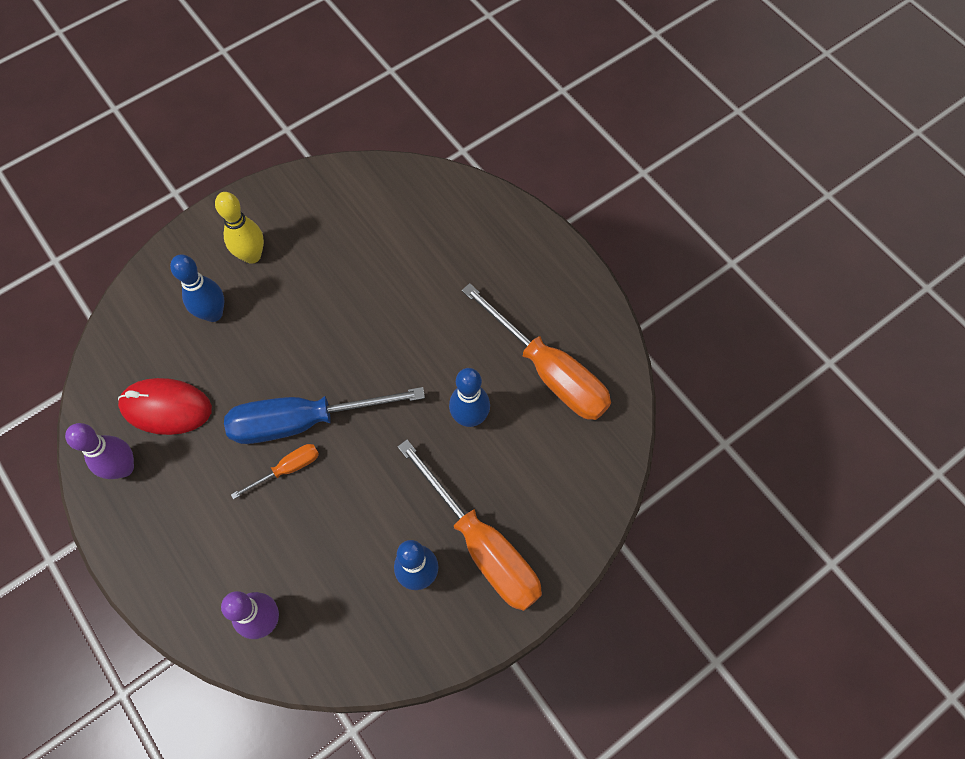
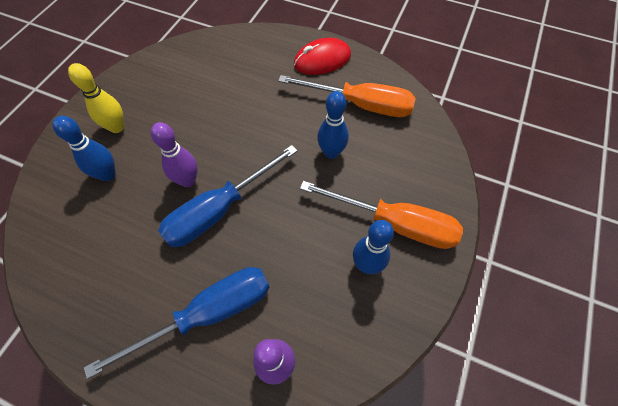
camera: 30 degrees left, 5 degrees down
(124, 468) = (92, 315): purple bowling pin -> purple bowling pin (188, 181)
(166, 408) = (105, 254): red mouse -> red mouse (322, 60)
(229, 530) = (208, 314): none -> blue screwdriver
(287, 469) = (227, 247): orange screwdriver -> none

